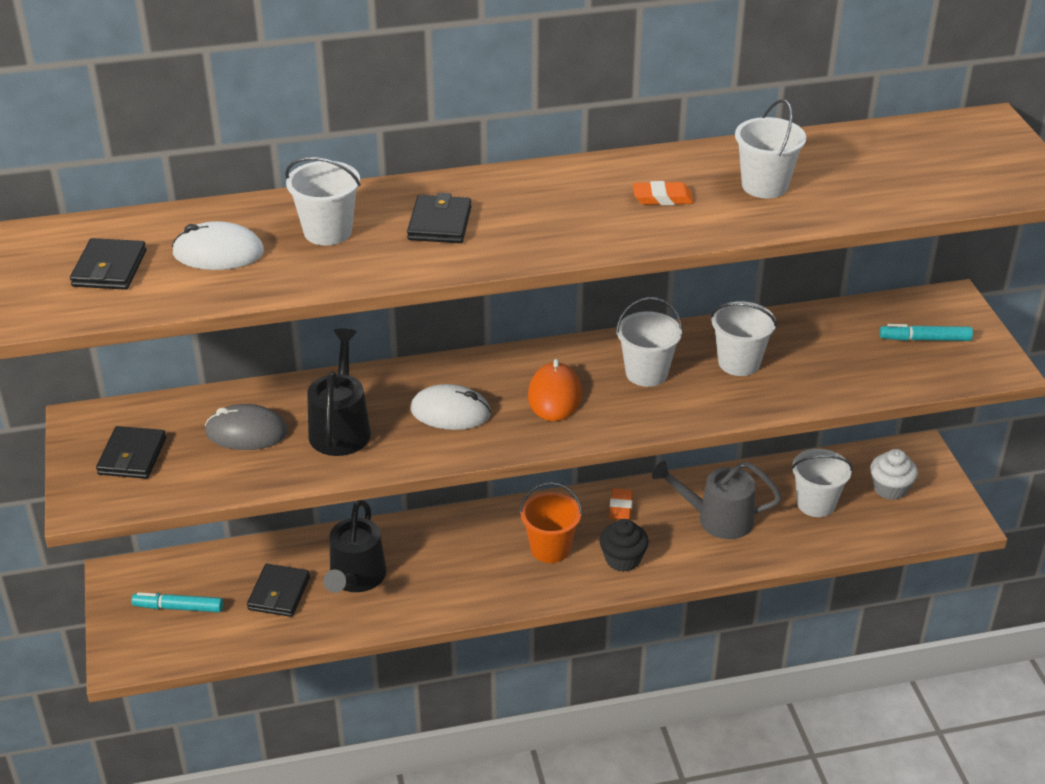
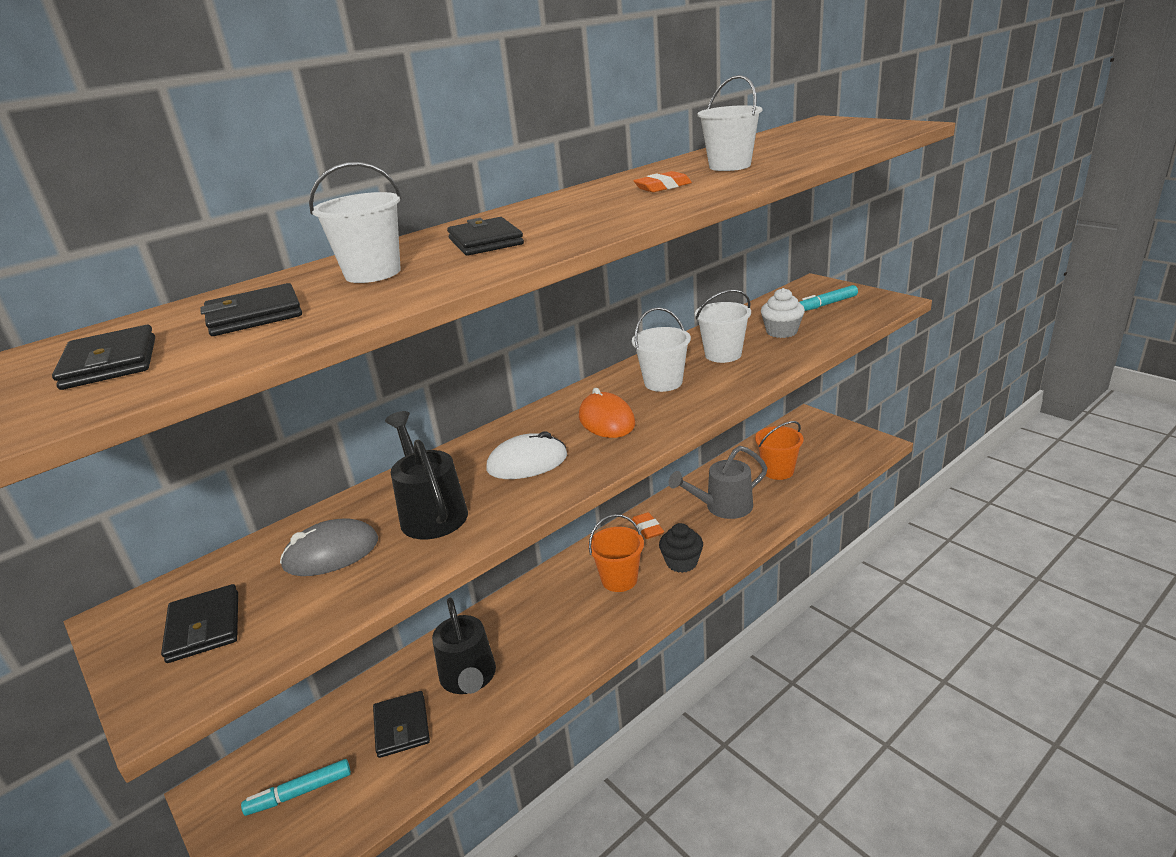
camera: 25 degrees left, 10 degrees down
(218, 253) = (254, 316): white mouse -> black wallet
(816, 504) = (778, 471): white bucket -> orange bucket
(890, 488) = (813, 444): white cupcake -> white cupcake (781, 332)

